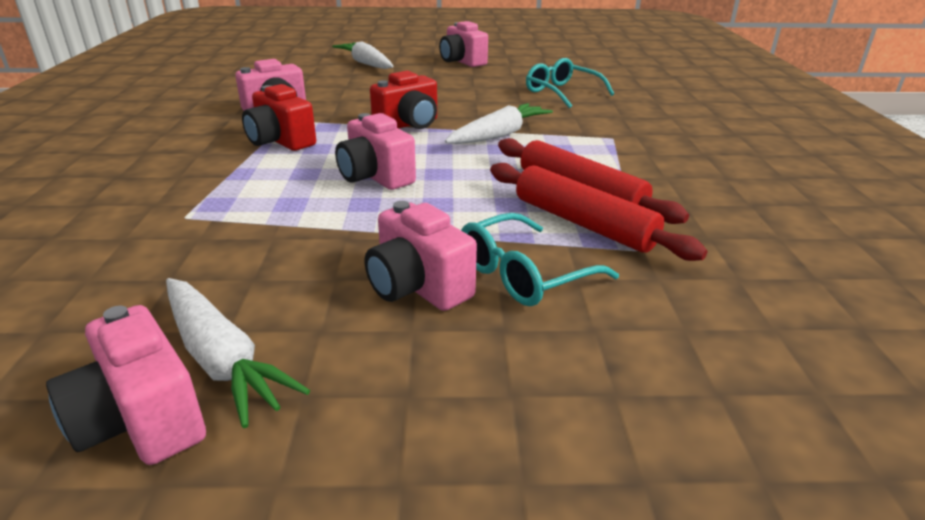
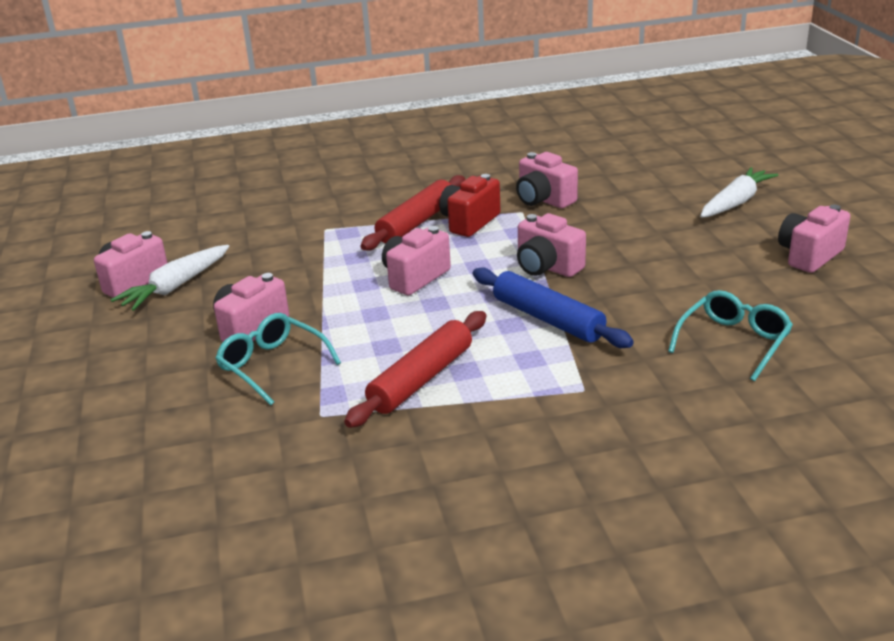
camera: 80 degrees right, 0 degrees up
(409, 124) = (547, 267): red camera -> pink camera
(499, 135) = (547, 319): white carrot -> blue rolling pin
(583, 223) = (359, 385): red rolling pin -> red rolling pin (416, 223)

